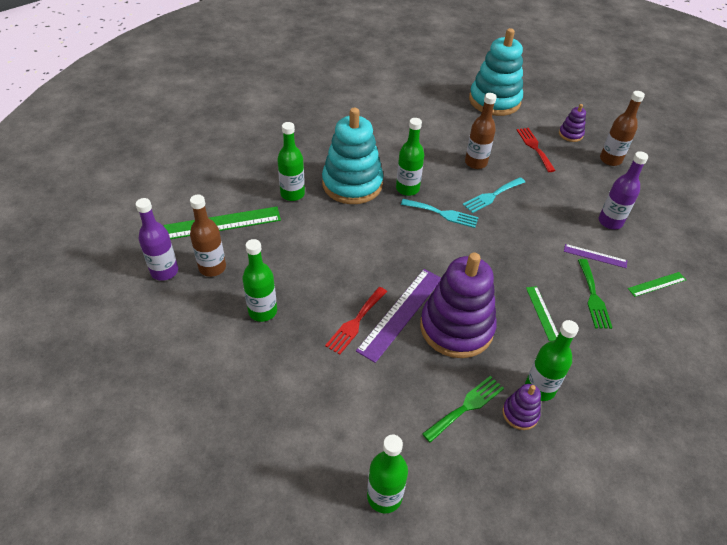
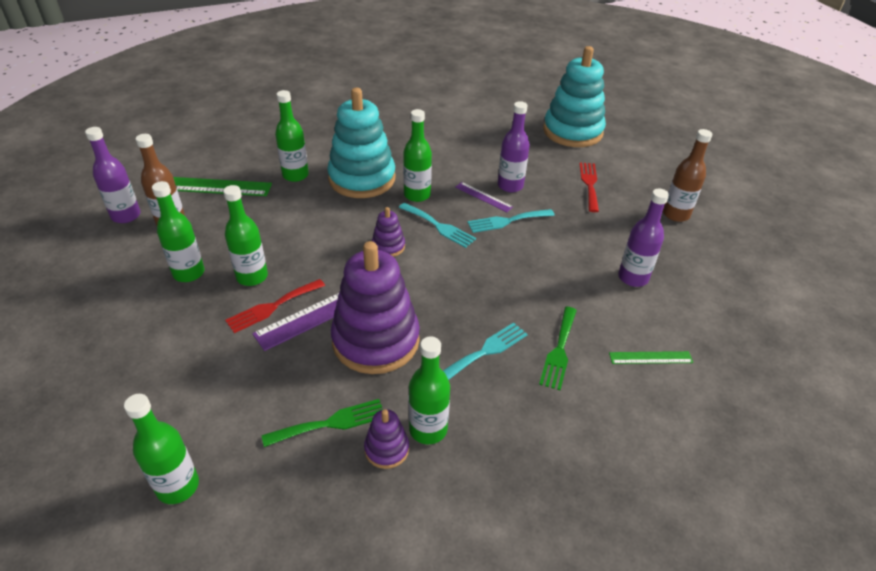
camera: 20 degrees right, 5 degrees down
(320, 300) = (252, 277): none -> green bottle
(476, 163) = (510, 186): brown bottle -> purple bottle
(542, 312) = (485, 351): green ruler -> turquoise fork
(570, 134) = (642, 180): purple stacking toy -> purple stacking toy (388, 246)
(595, 256) = (590, 308): purple ruler -> purple ruler (483, 197)

